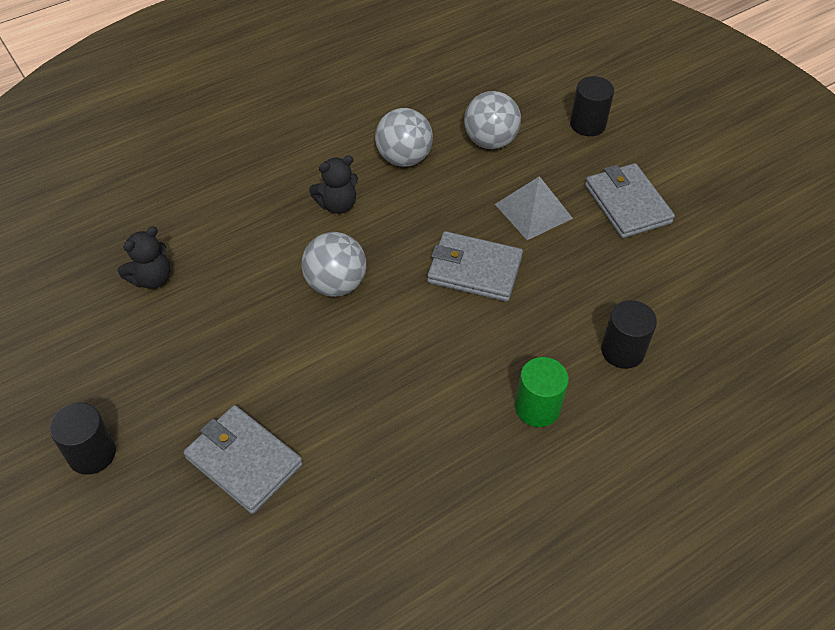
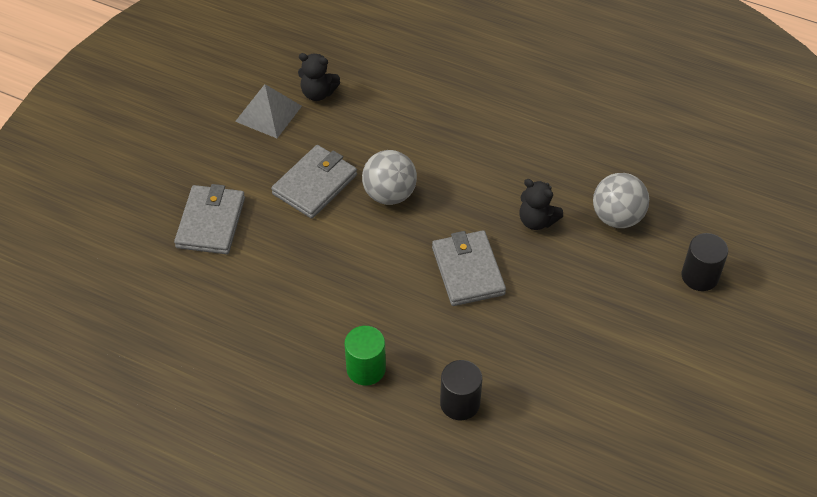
camera: 60 degrees right, 0 degrees up
(92, 453) = (167, 144): black cylinder -> none
(337, 204) = (465, 156): black teddy bear -> black teddy bear (537, 221)
(403, 158) = (548, 171): grey ball -> none
(533, 211) = (562, 281): grey pyramid -> grey pyramid (268, 113)
(627, 204) = (625, 344): grey wallet -> grey wallet (315, 184)

